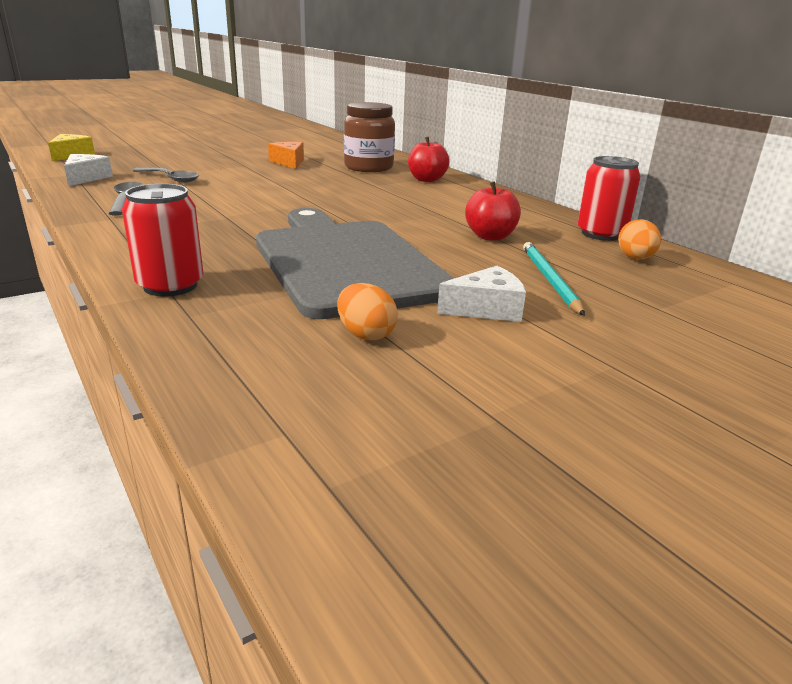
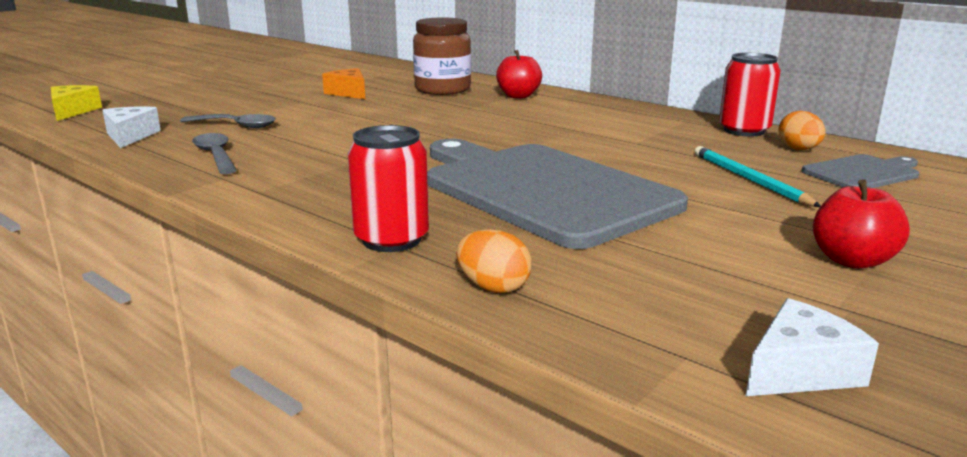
camera: 15 degrees left, 5 degrees down
(366, 334) = (647, 255): orange egg -> orange egg (493, 287)
(486, 309) = (726, 214): white cheese -> white cheese (800, 370)
(490, 237) = (648, 146): red apple -> red apple (852, 260)
(676, 289) = (863, 173): none -> grey cutting board

